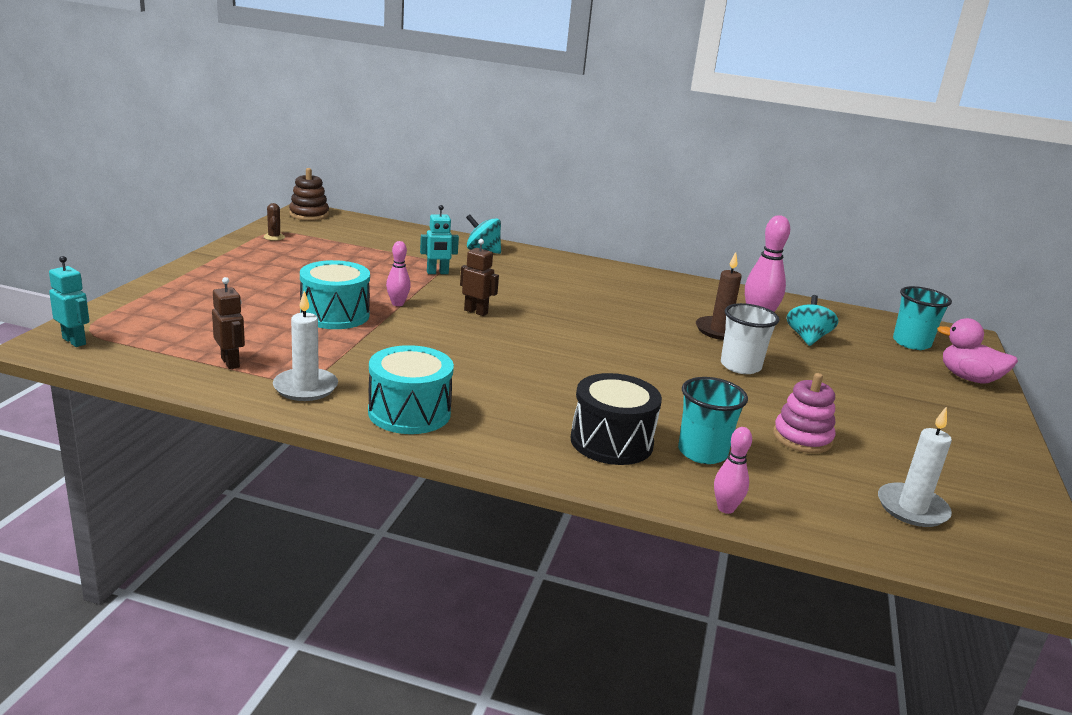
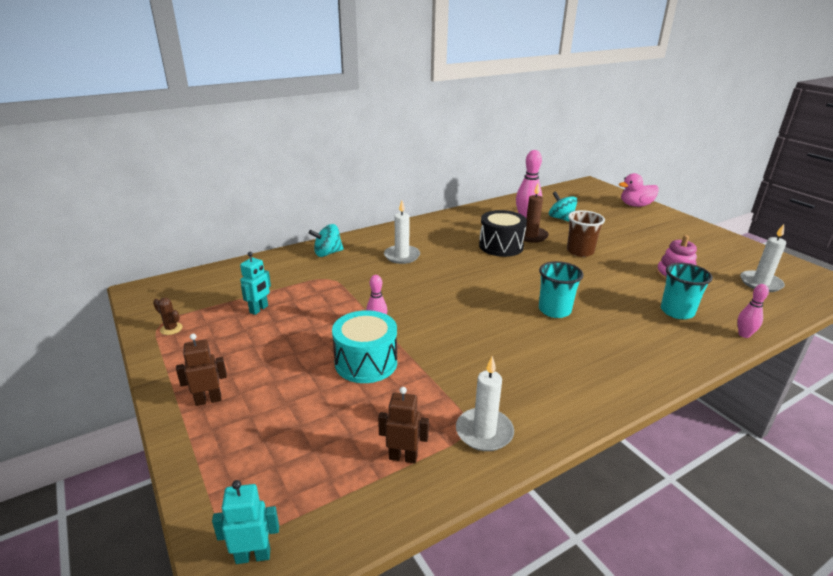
camera: 45 degrees left, 5 degrees up
(309, 214) = (150, 292): brown stacking toy -> none
(409, 412) = (561, 397): turquoise drum -> none
(437, 273) = (343, 286): turquoise robot -> turquoise robot (259, 309)
(476, 312) = (425, 300): brown robot -> brown robot (208, 400)
(539, 281) = (402, 256): none -> white candle
(611, 442) = (649, 335): black drum -> black drum (501, 246)
(740, 366) = (580, 251): white cup -> brown cup
(911, 343) = (588, 198): turquoise cup -> turquoise cup (554, 310)

